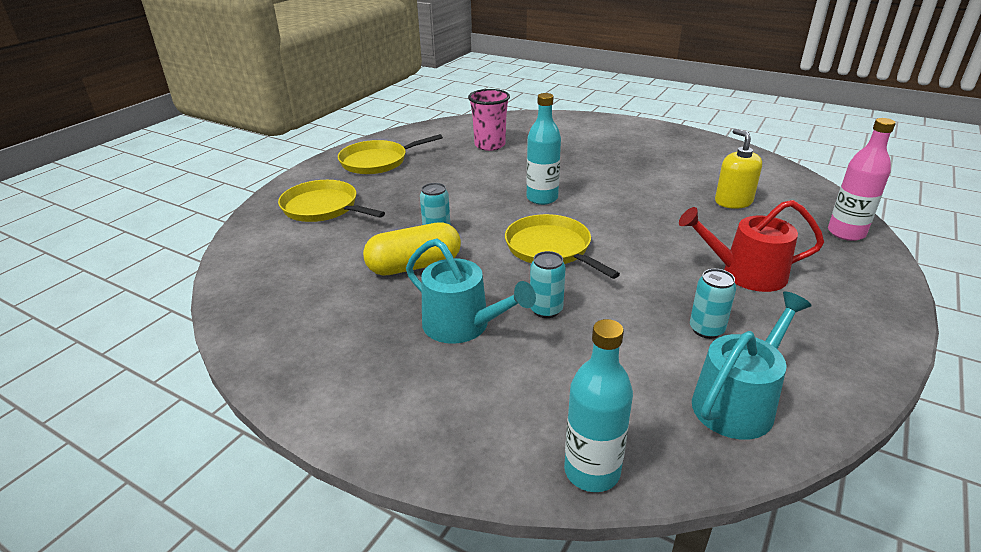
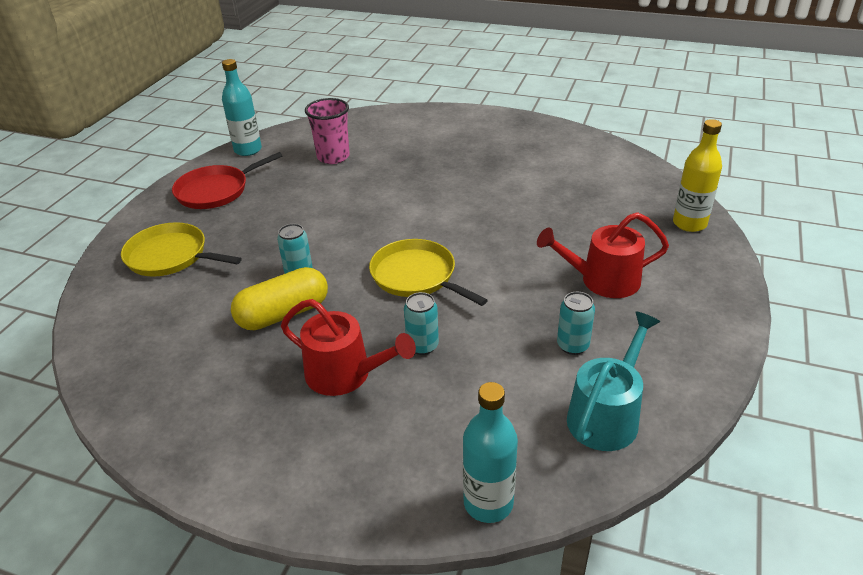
camera: 10 degrees left, 5 degrees up
(377, 161) = (216, 191): yellow pan -> red pan
(462, 325) = (345, 374): turquoise watering can -> red watering can
(542, 198) = (398, 217): turquoise bottle -> turquoise bottle (248, 150)
(733, 201) = (584, 200): yellow soap dispenser -> none
(846, 233) = (689, 224): pink bottle -> yellow bottle

